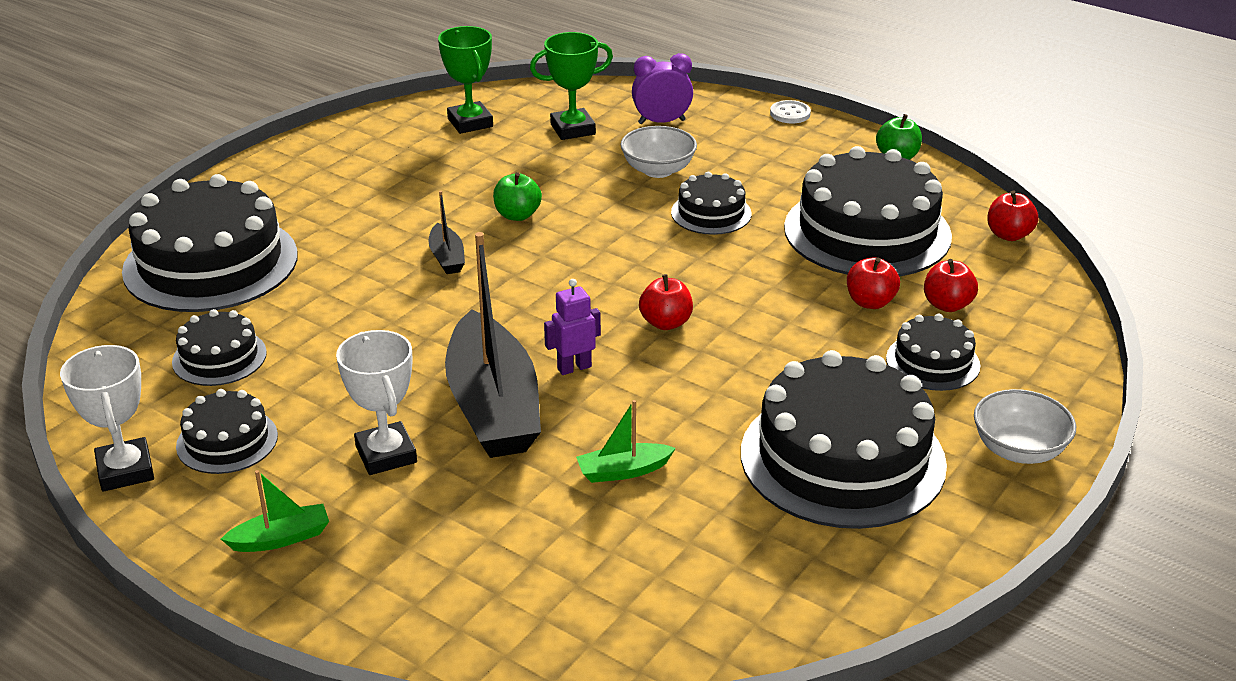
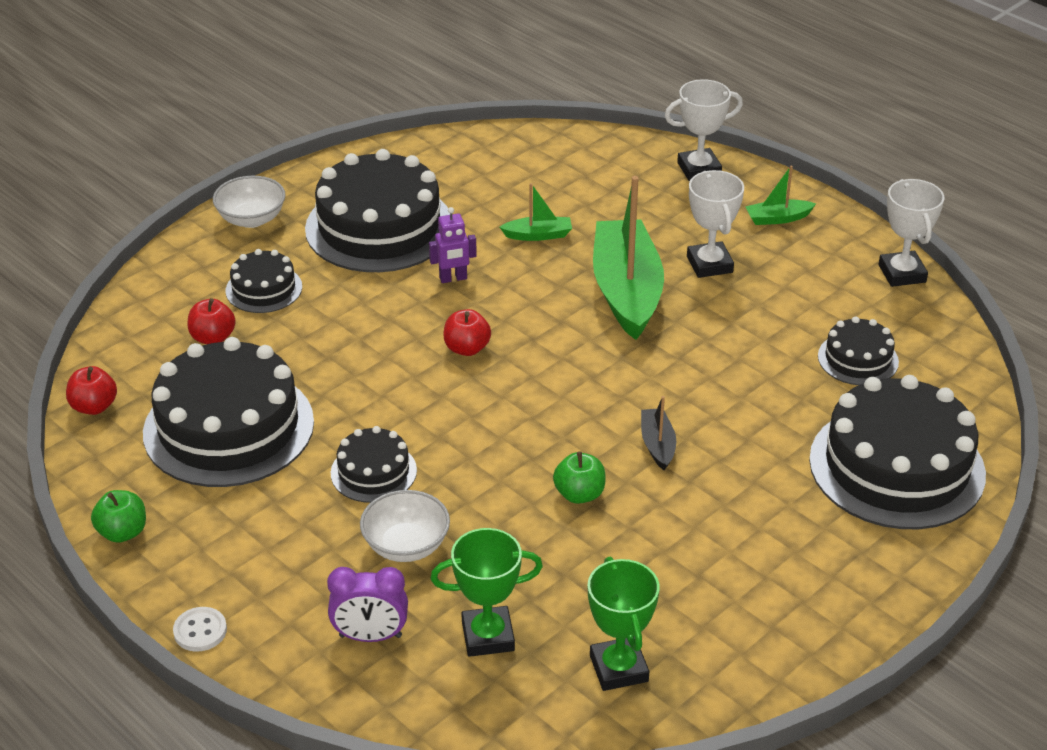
camera: 170 degrees left, 5 degrees up
(227, 441) = (832, 287): black cake -> none
(395, 618) = (699, 169): none -> white trophy
(493, 407) = (626, 291): black boat -> green boat
(574, 367) = (556, 316): purple robot -> purple robot (453, 278)
(870, 302) = (278, 348): red apple -> none

